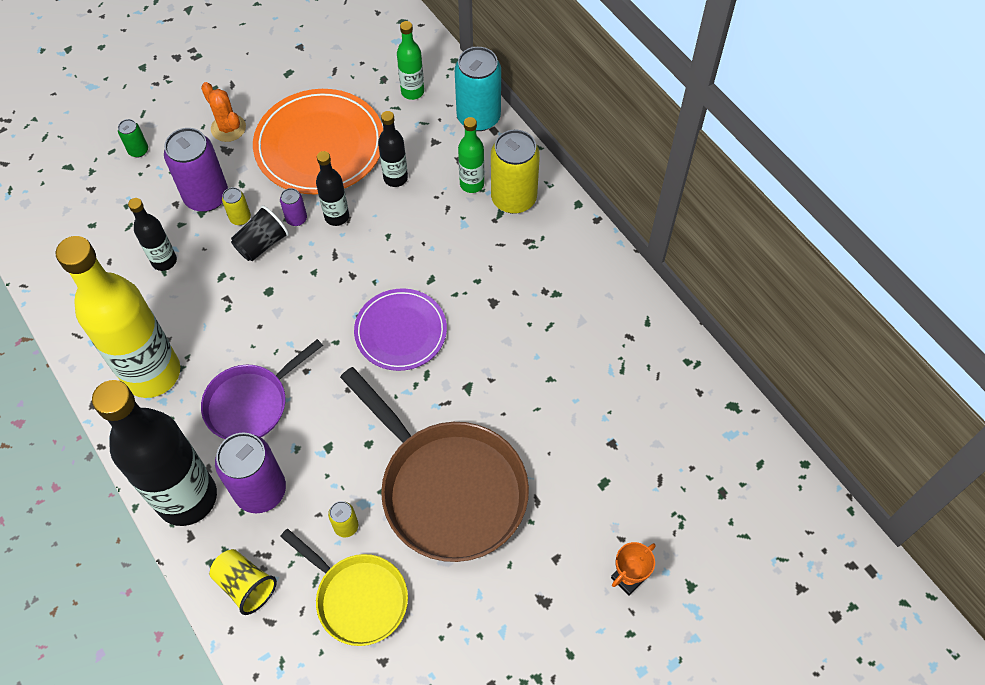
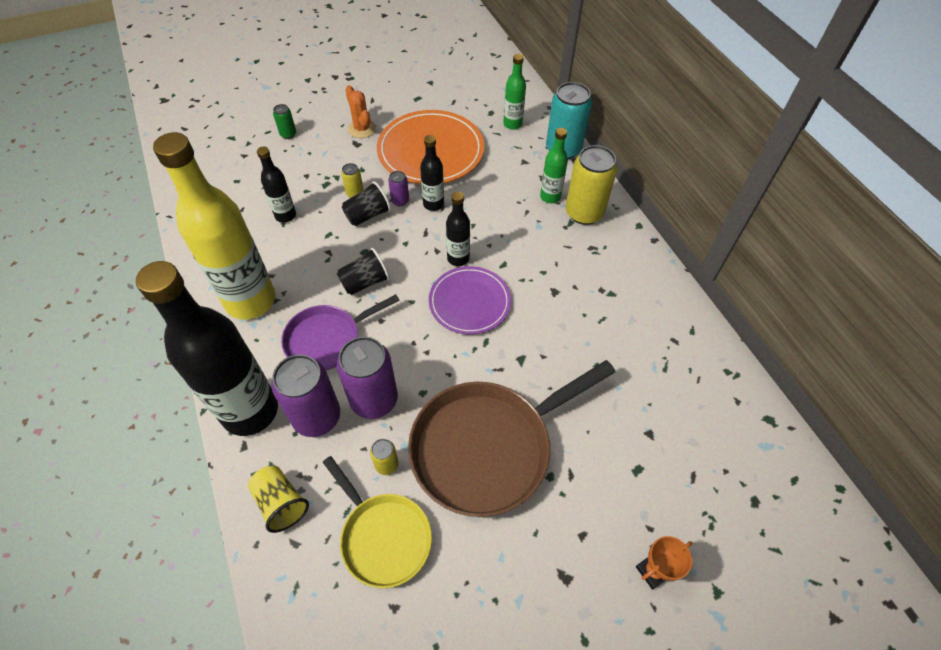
camera: 10 degrees right, 5 degrees down
(206, 196) = (332, 174): purple can -> purple can (374, 399)
(278, 328) = (365, 282): none -> black cup
(395, 178) = (487, 183): black bottle -> black bottle (458, 258)
(448, 489) = (488, 447): brown pan -> brown pan turned 90 degrees clockwise

